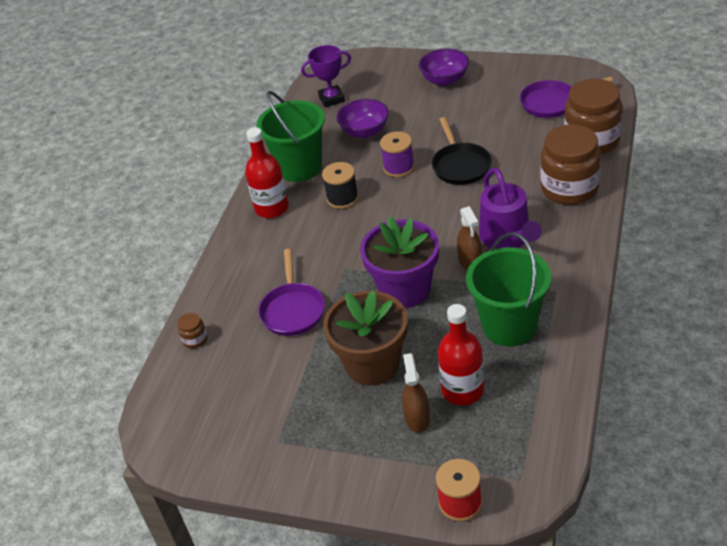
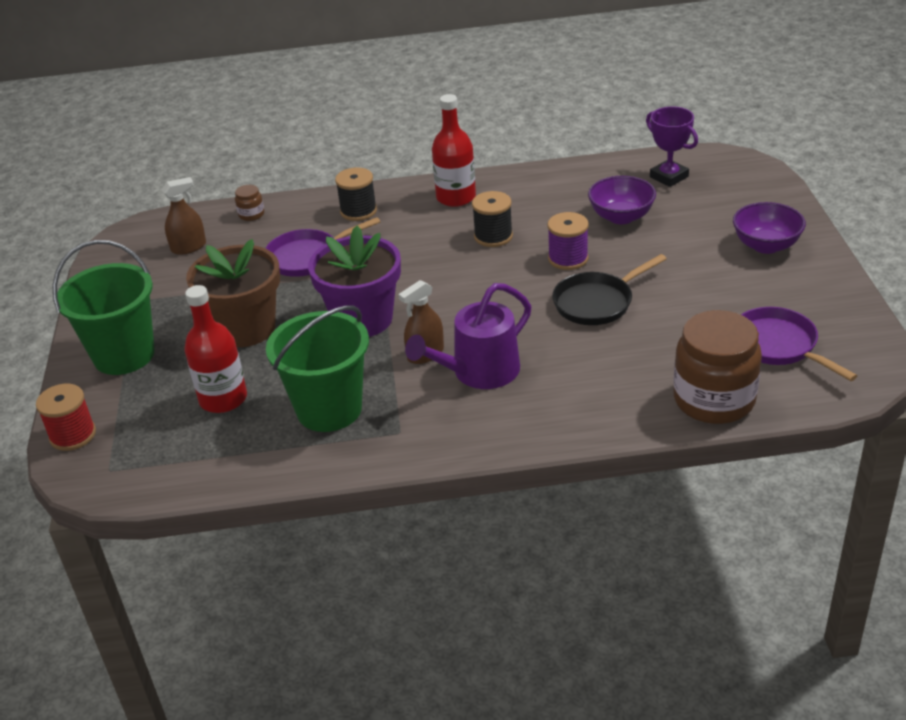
camera: 65 degrees right, 5 degrees down
(246, 268) = (358, 211): none -> black spool
(300, 167) = (531, 194): green bucket -> green bucket (124, 355)
(417, 418) = (178, 378): brown spray bottle -> brown spray bottle (188, 247)
(569, 188) = (599, 402): brown jar -> none

